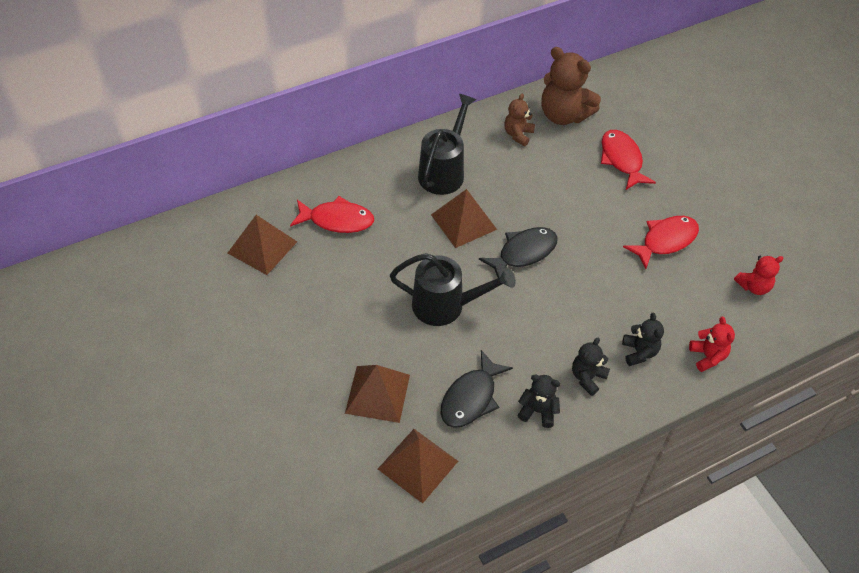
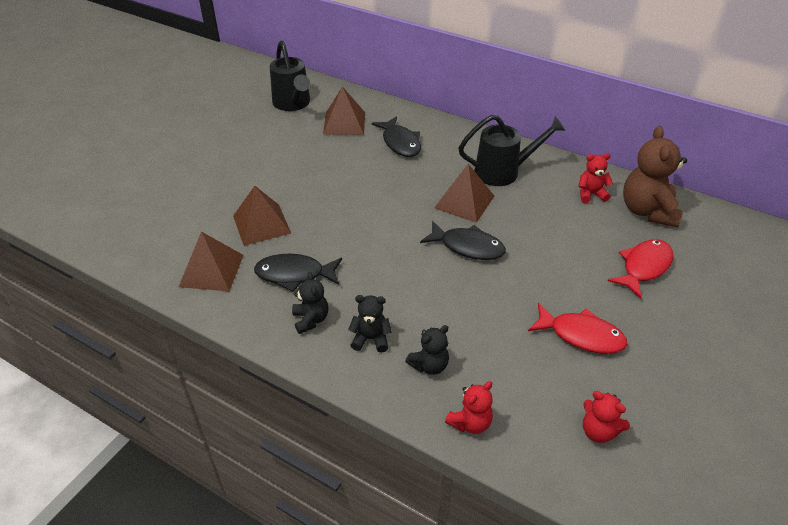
camera: 60 degrees right, 10 degrees down
(337, 220) = (400, 143): red fish -> black fish
(446, 306) = (372, 226): black watering can -> black watering can (293, 104)
(518, 134) = (591, 194): brown teddy bear -> red teddy bear

